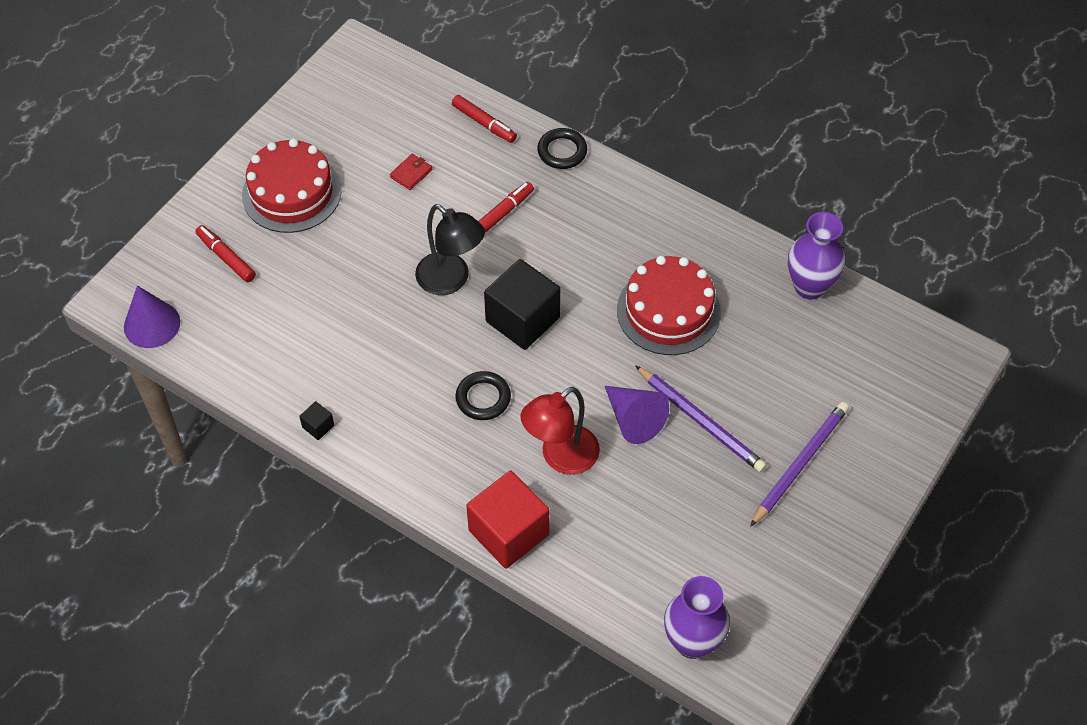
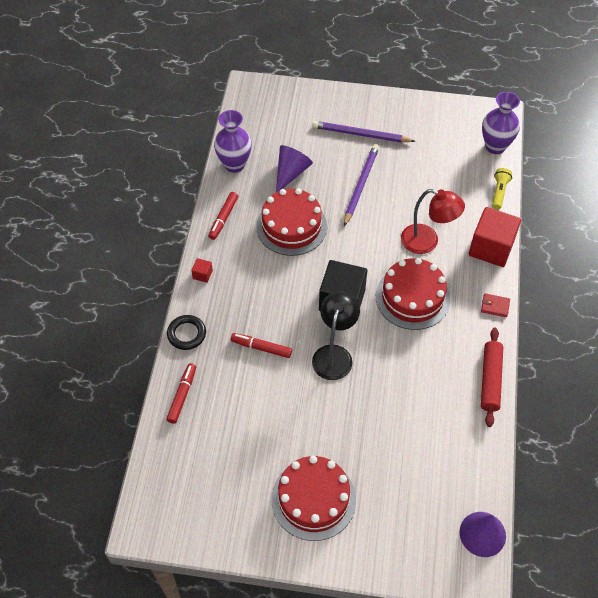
camera: 115 degrees left, 0 degrees up
(226, 257) = (397, 514): red marker -> red marker (223, 218)
(318, 426) = (490, 380): black cube -> red rolling pin
(411, 173) = (254, 423): red wallet -> red wallet (495, 306)
(483, 398) = (412, 297): black ring -> red cake
(600, 597) = (499, 192): none -> yellow flashlight
(633, 419) = (379, 216): purple cone -> purple cone (291, 173)
(639, 192) = (202, 274): none -> red cube

